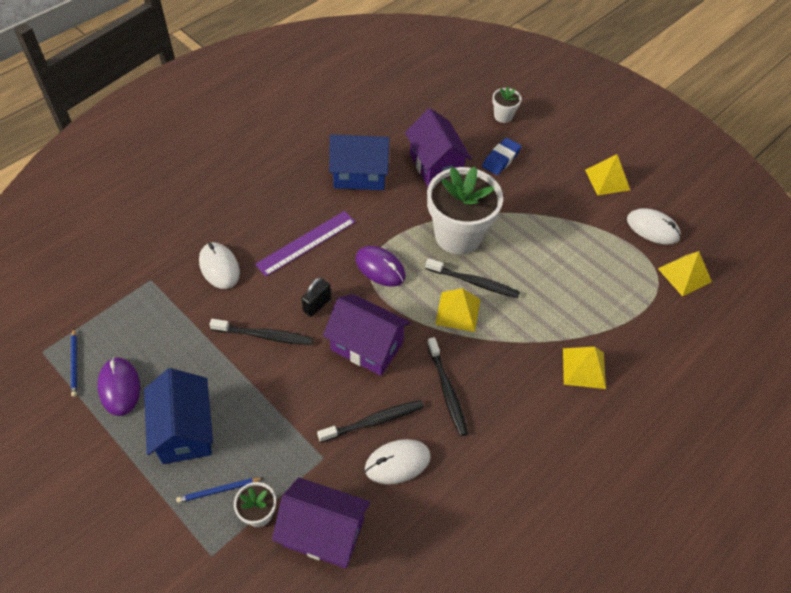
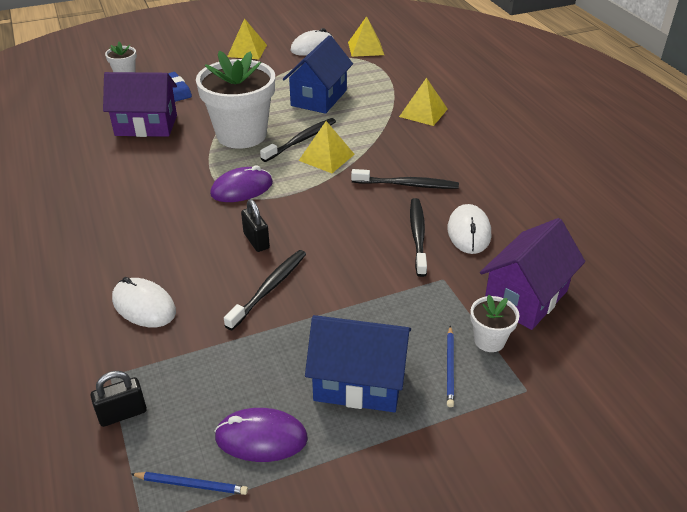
camera: 65 degrees left, 15 degrees down
(120, 302) = (122, 414): none -> black padlock
(219, 267) = (144, 306): white mouse -> white mouse turned 45 degrees clockwise
(306, 243) = (167, 230): purple ruler -> none
(360, 175) = (110, 172): blue house -> blue house (319, 98)
(367, 346) = (330, 220): purple house -> none

